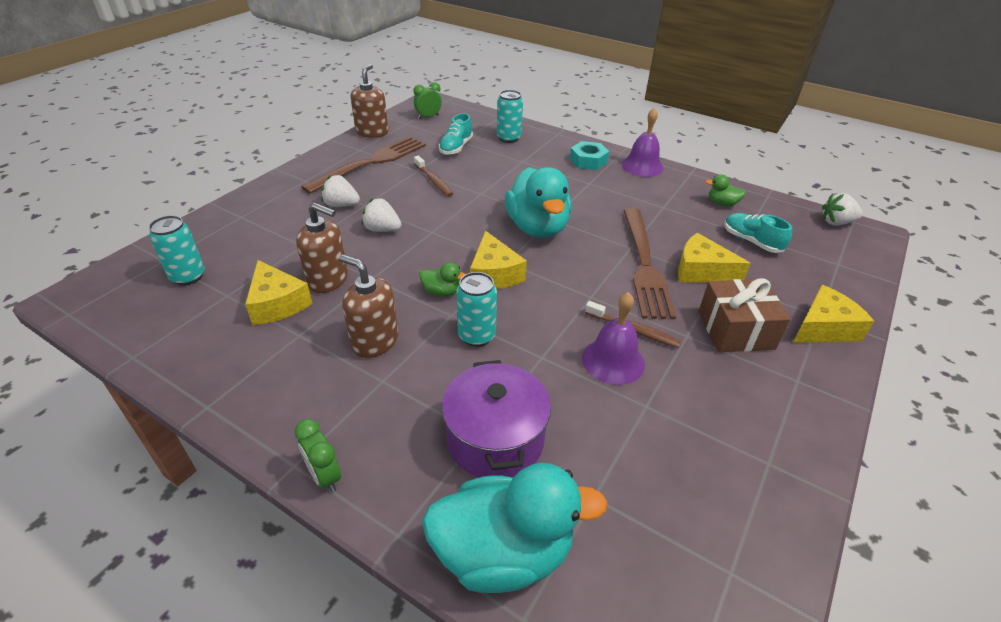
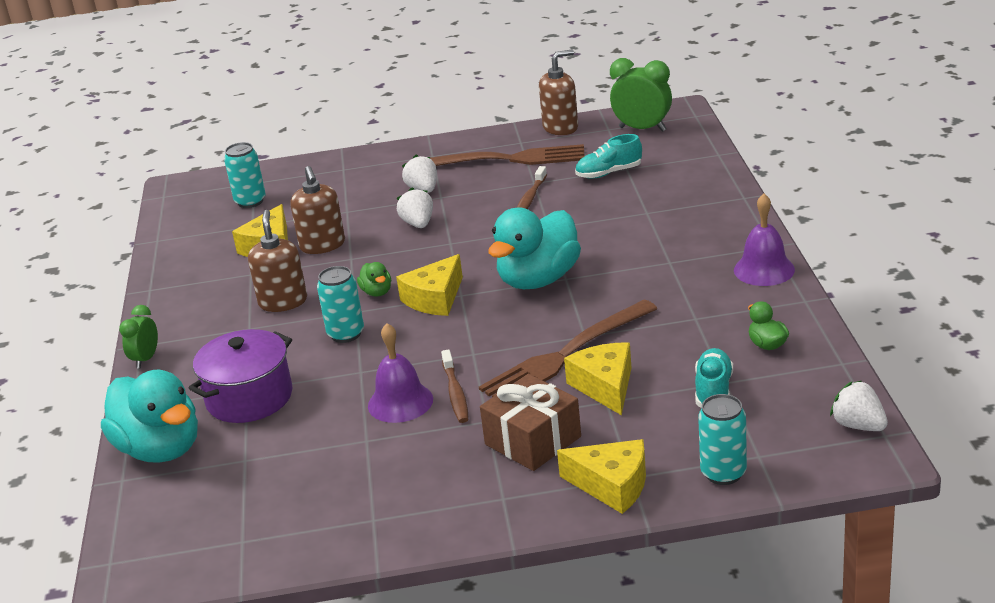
camera: 55 degrees right, 10 degrees down
(428, 117) = (642, 129): green clock -> green clock, size x1.65
(508, 138) = (680, 182): turquoise can -> turquoise can (723, 473)
(588, 161) = (715, 240): turquoise nut -> none

